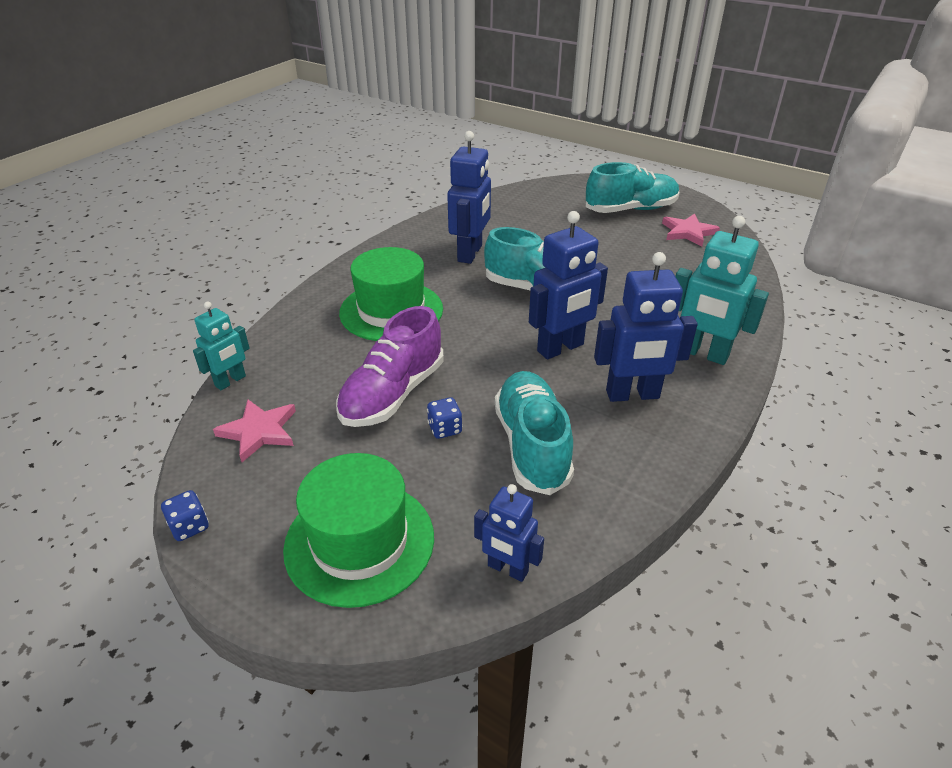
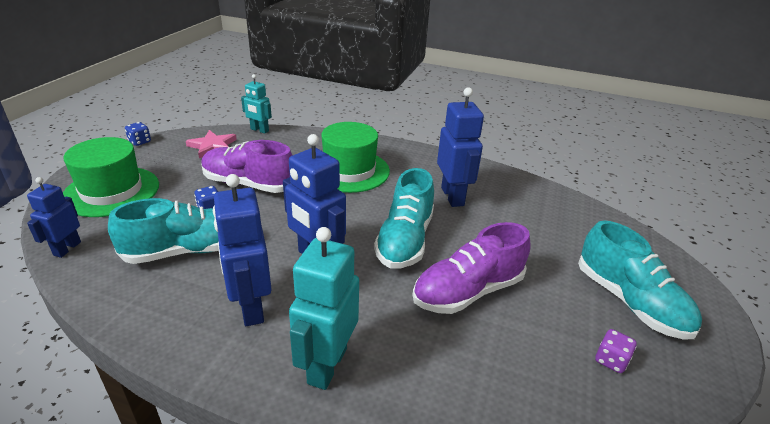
camera: 75 degrees right, 5 degrees down
(470, 253) = (453, 196): blue robot -> blue robot turned 105 degrees counterclockwise
(616, 272) = (468, 291): none -> purple shoe
(688, 232) = (611, 360): pink star -> purple dice

